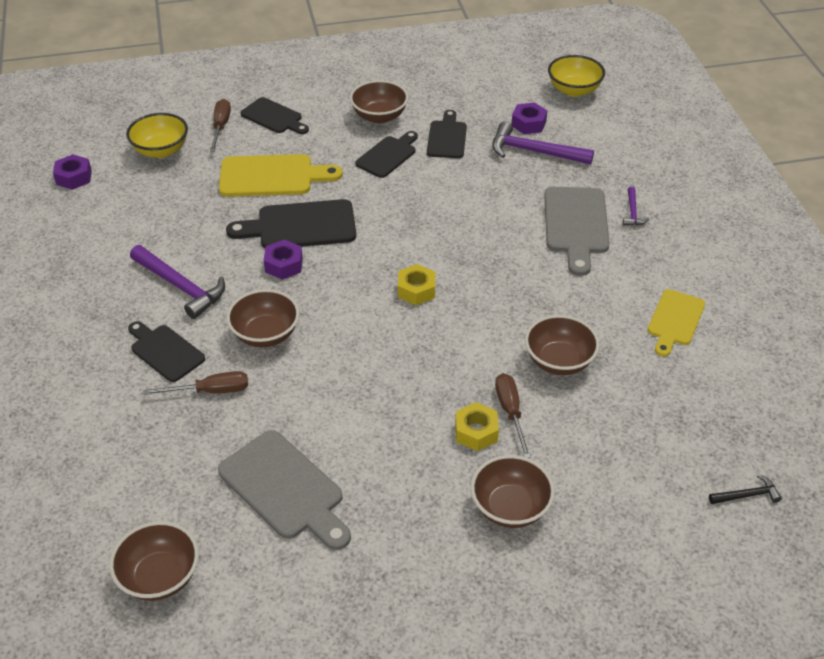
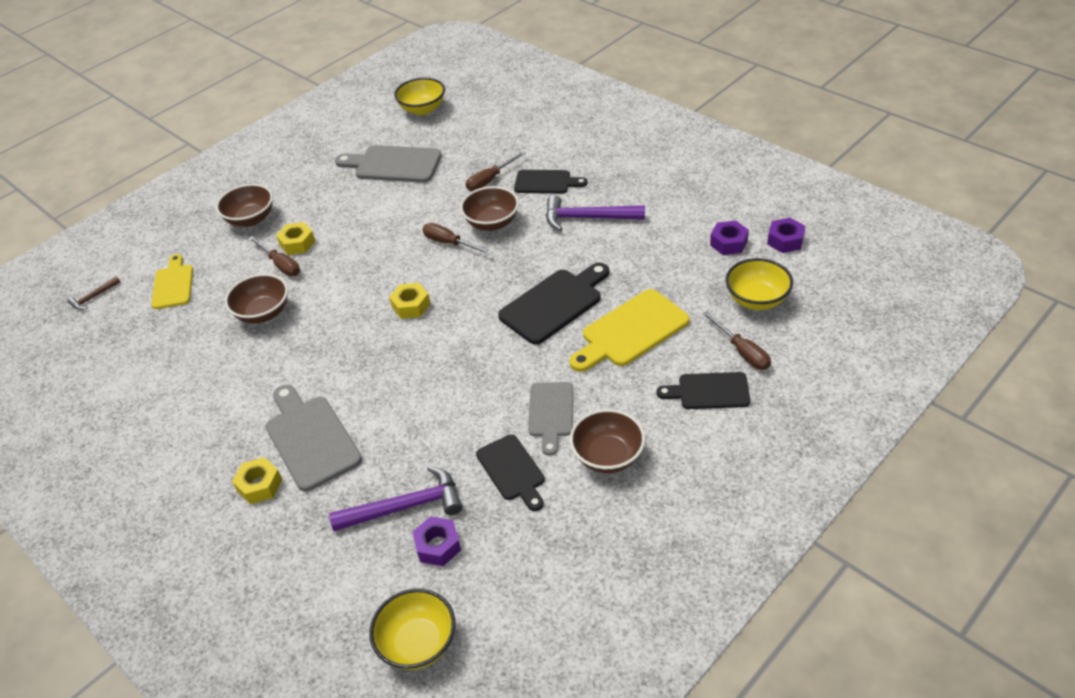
camera: 150 degrees right, 0 degrees up
(160, 577) = (423, 109): brown bowl -> yellow bowl
(283, 265) = (532, 269): purple nut -> purple nut (728, 243)
(325, 335) = (450, 243): none -> brown screwdriver
(388, 155) = (551, 413): black cutting board -> grey cutting board
(632, 212) = (259, 485): purple hammer -> yellow nut
(674, 320) = (179, 392): yellow cutting board -> yellow cutting board (173, 284)
(747, 495) = (93, 297): black hammer -> brown hammer

